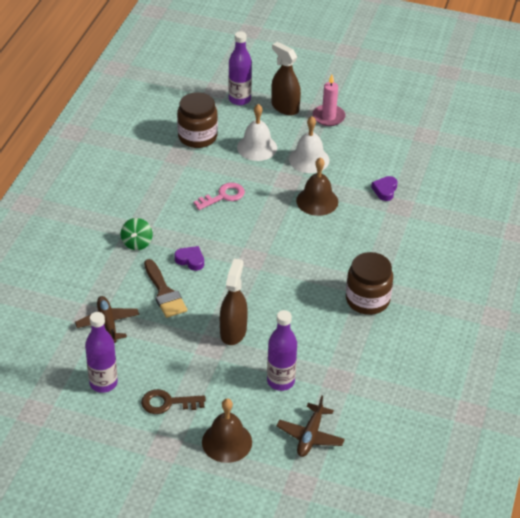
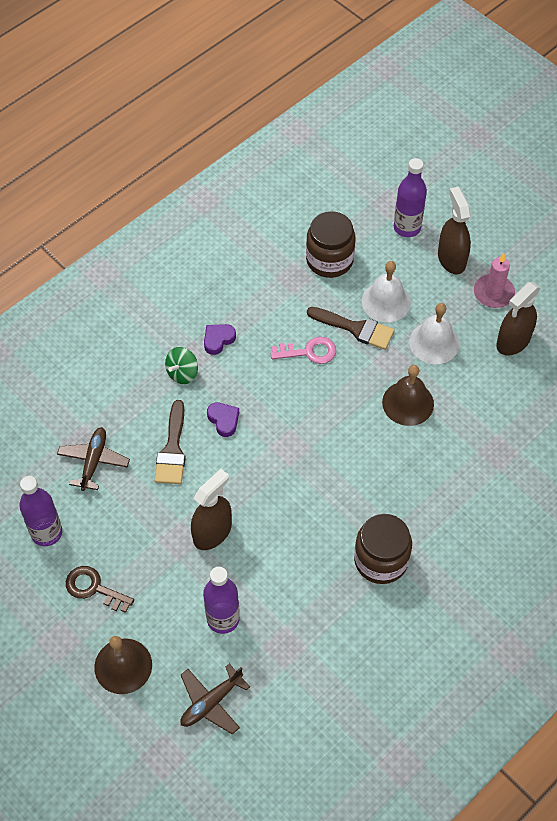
camera: 30 degrees right, 15 degrees up
(247, 170) = (356, 328): none -> brown brush
(363, 140) = (513, 341): none -> brown spray bottle
(385, 190) = (494, 422): purple heart -> purple heart (218, 340)

